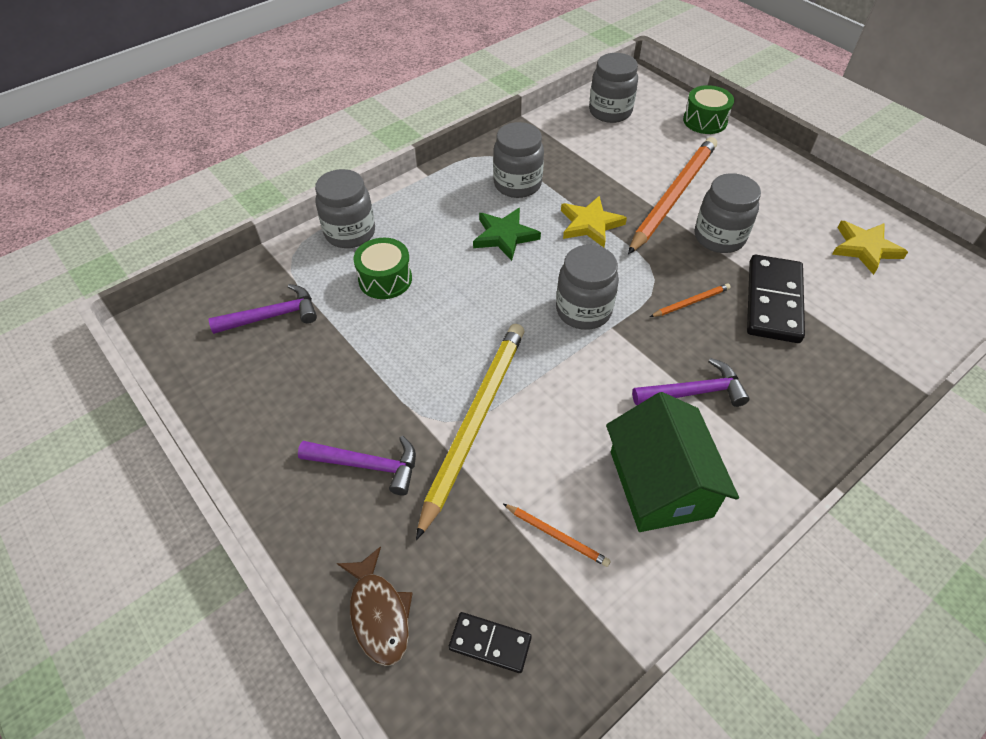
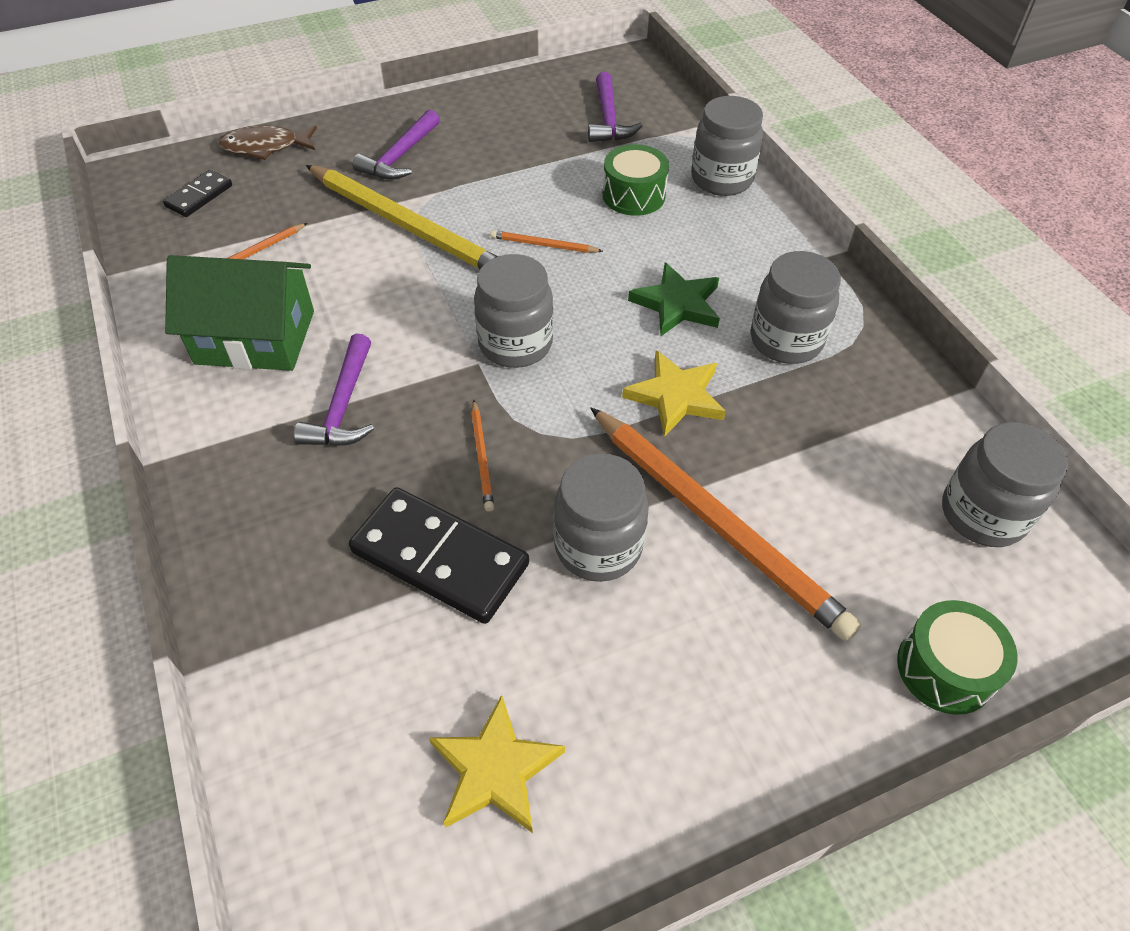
camera: 105 degrees right, 0 degrees up
(467, 320) = (543, 245): none -> orange pencil

